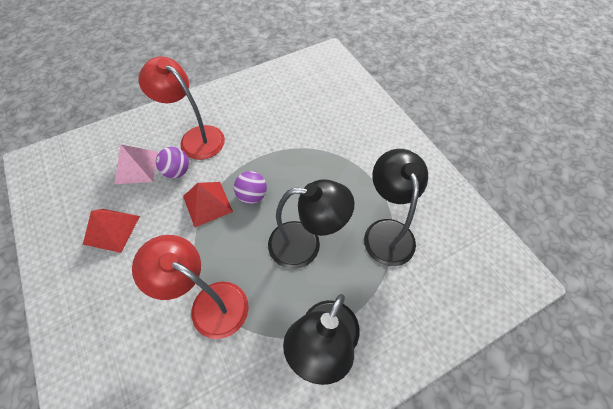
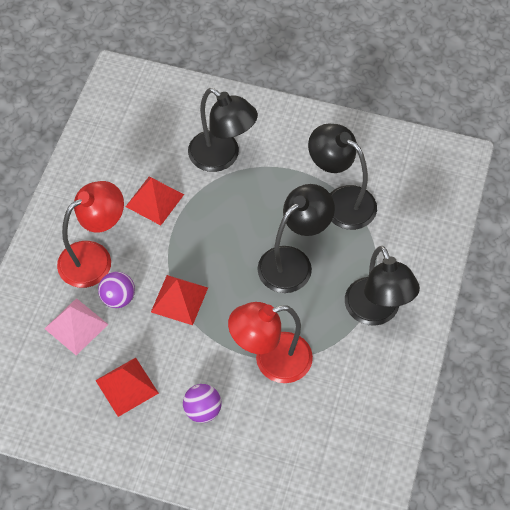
camera: 45 degrees left, 0 degrees up
(195, 137) = (94, 258): red lamp -> red lamp turned 150 degrees clockwise
(252, 196) = (208, 262): purple ball -> purple ball (202, 410)
(267, 133) = (154, 200): none -> red pyramid
(336, 139) = (222, 157): none -> black lamp

